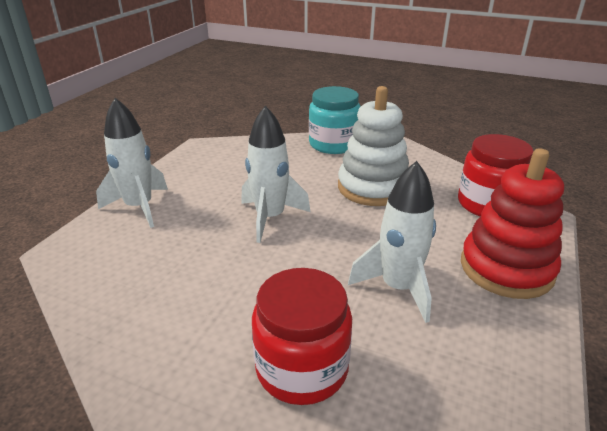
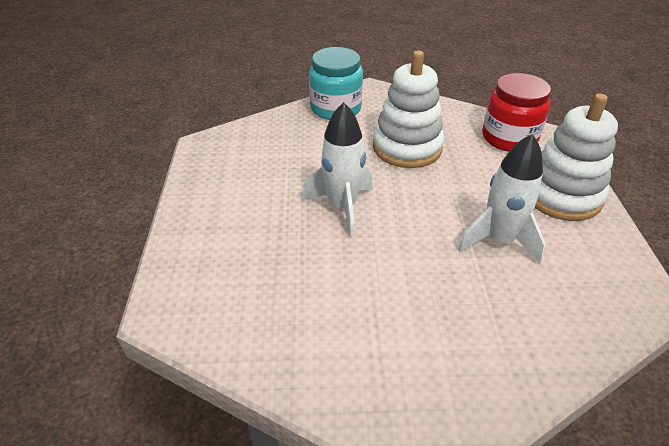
camera: 25 degrees left, 10 degrees up
(139, 207) = (201, 236): white rocket -> none
(302, 368) = (481, 339): red jar -> none
(506, 268) = (561, 195): red stacking toy -> white stacking toy

